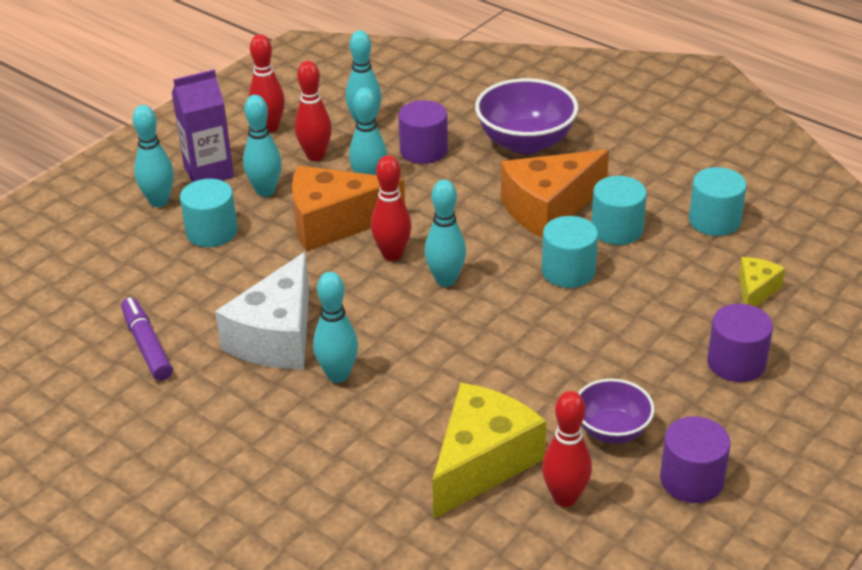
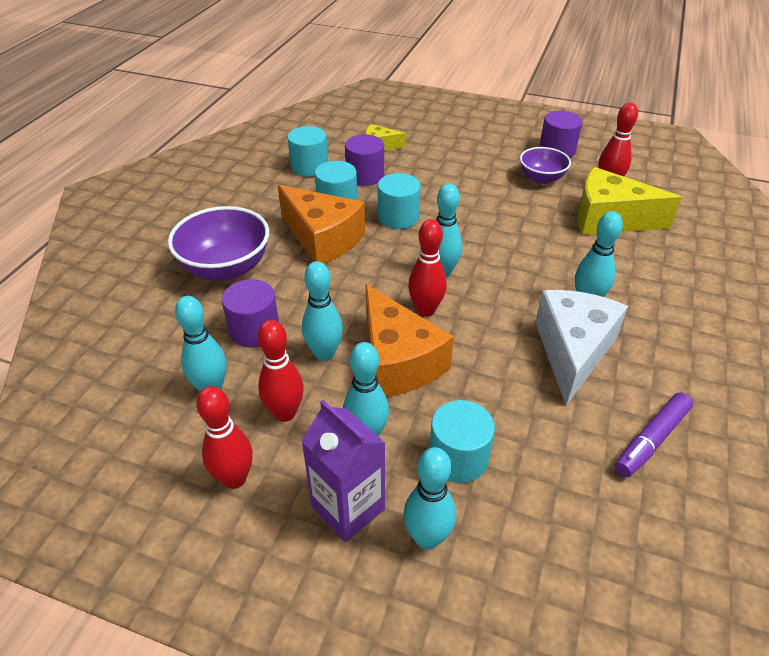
camera: 110 degrees left, 5 degrees up
(276, 336) = (572, 351): white cheese -> white cheese turned 75 degrees counterclockwise
(736, 363) = (451, 146): purple cylinder -> purple cylinder (365, 175)

